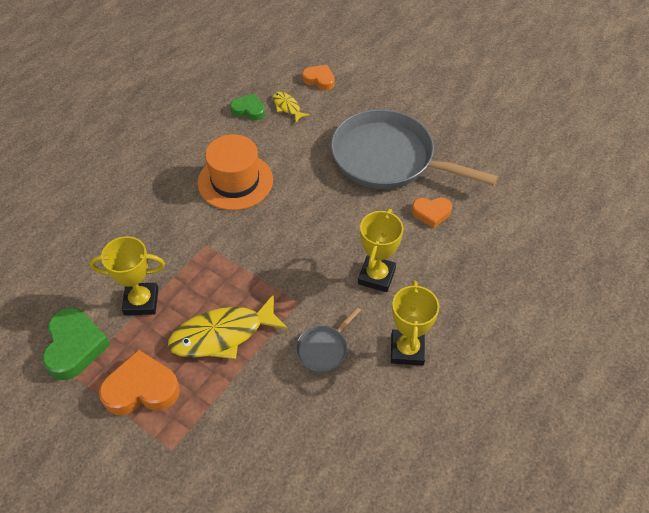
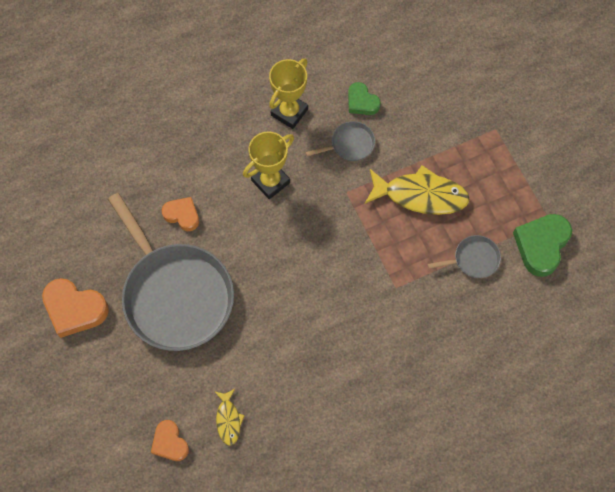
camera: 150 degrees left, 15 degrees up
(141, 301) = (473, 259): yellow trophy -> grey pan
(141, 389) = (501, 183): orange heart -> orange heart (74, 309)
(235, 181) = (334, 346): orange hat -> none
(249, 110) = (270, 438): green heart -> green heart (362, 102)

